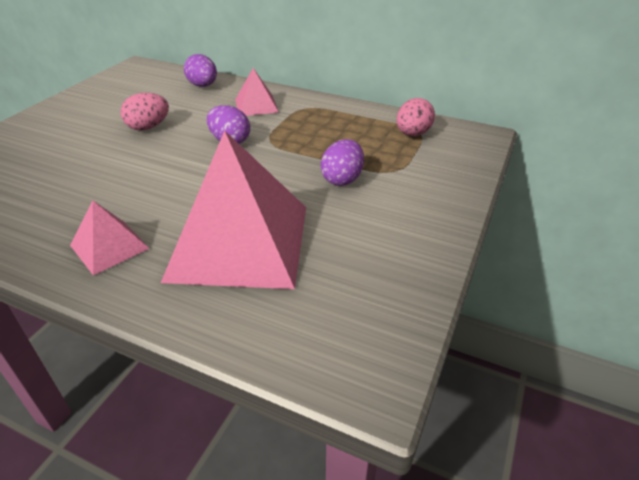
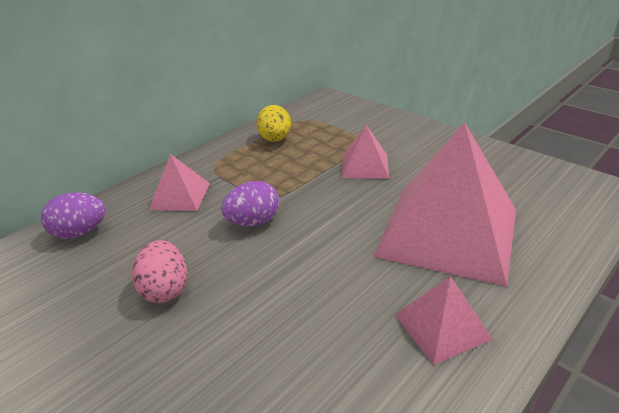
camera: 70 degrees left, 5 degrees down
(342, 179) = (365, 166): purple egg -> pink pyramid
(367, 124) = (275, 139): none -> yellow egg
(412, 134) = (307, 123): pink egg -> none

